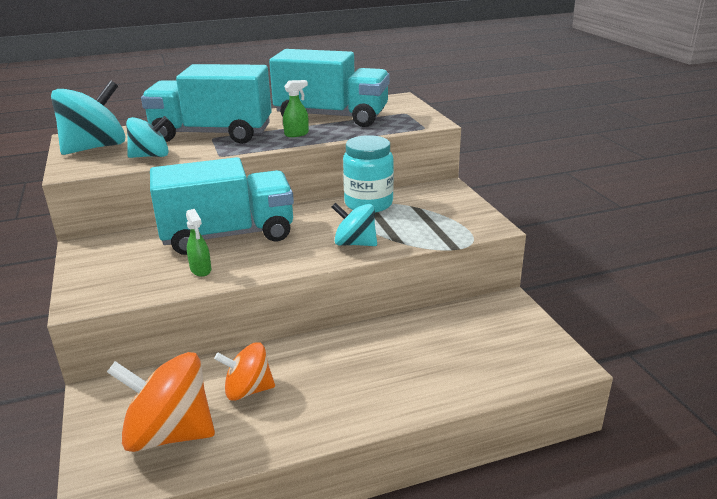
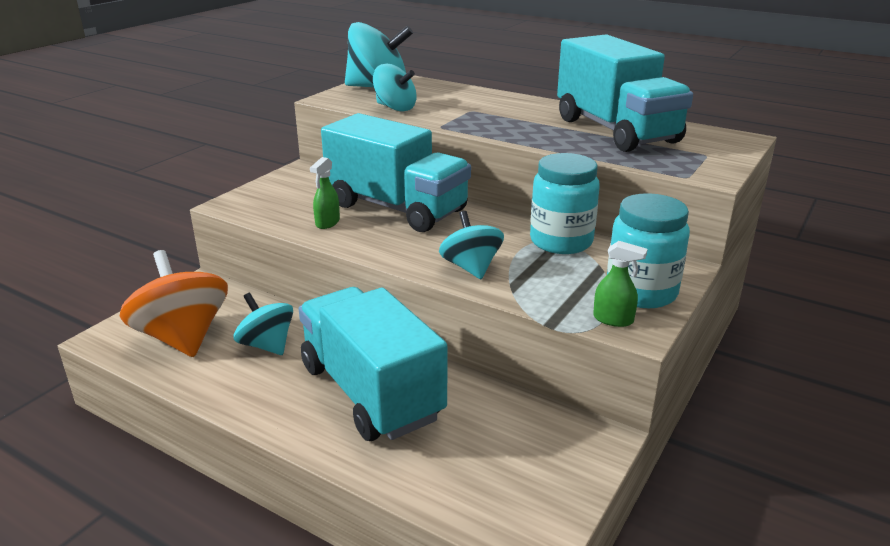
camera: 50 degrees right, 0 degrees up
(212, 134) = (477, 108): turquoise truck -> turquoise truck (371, 392)
(248, 390) = (267, 345): orange spinning top -> turquoise spinning top
(297, 134) = (543, 133): green spray bottle -> green spray bottle (613, 319)
(457, 208) = (641, 292): none -> turquoise jar

